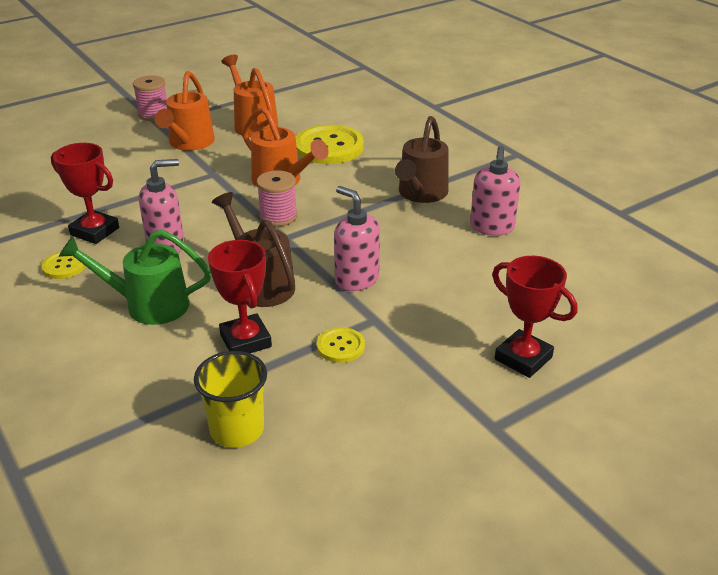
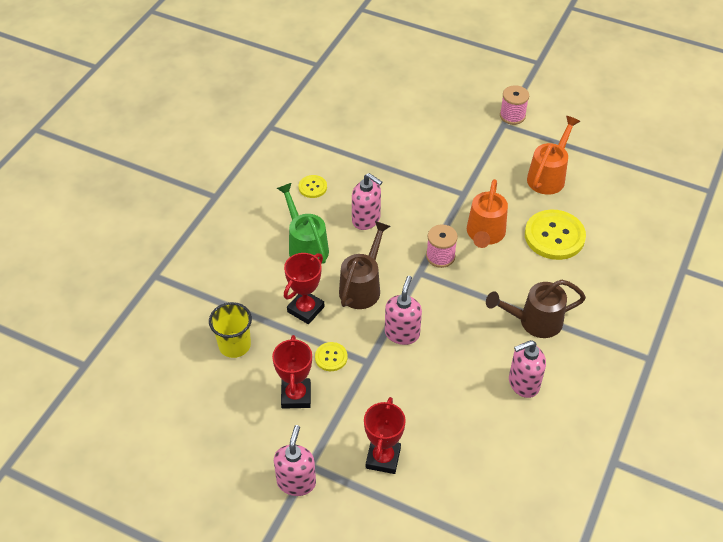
camera: 60 degrees right, 15 degrees up
(95, 231) = (354, 178): red trophy -> red trophy (296, 396)
(189, 143) = (490, 158): orange watering can -> none
(512, 450) = (296, 482): none -> pink soap dispenser

